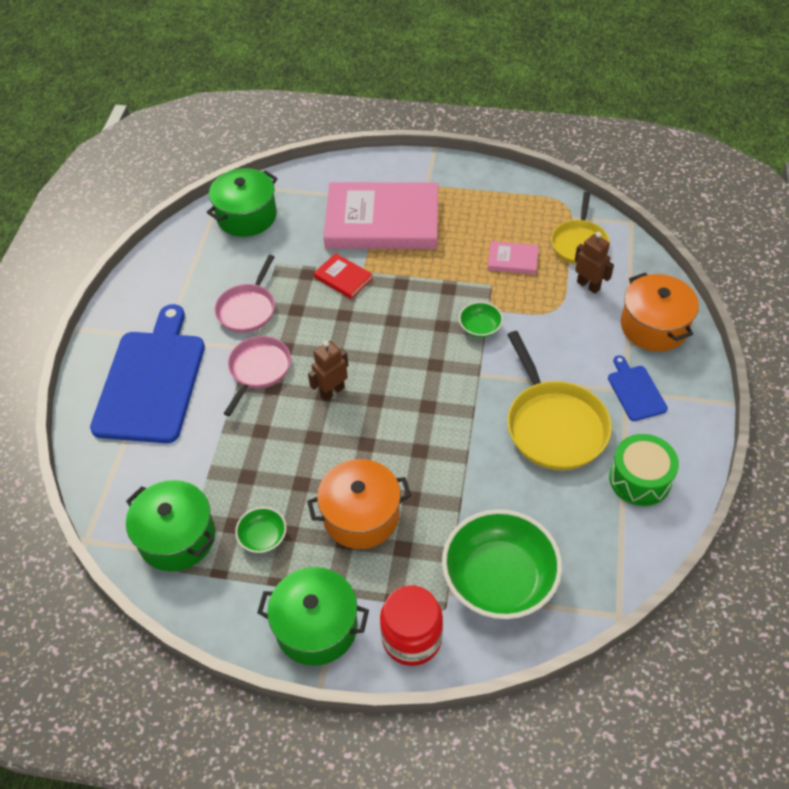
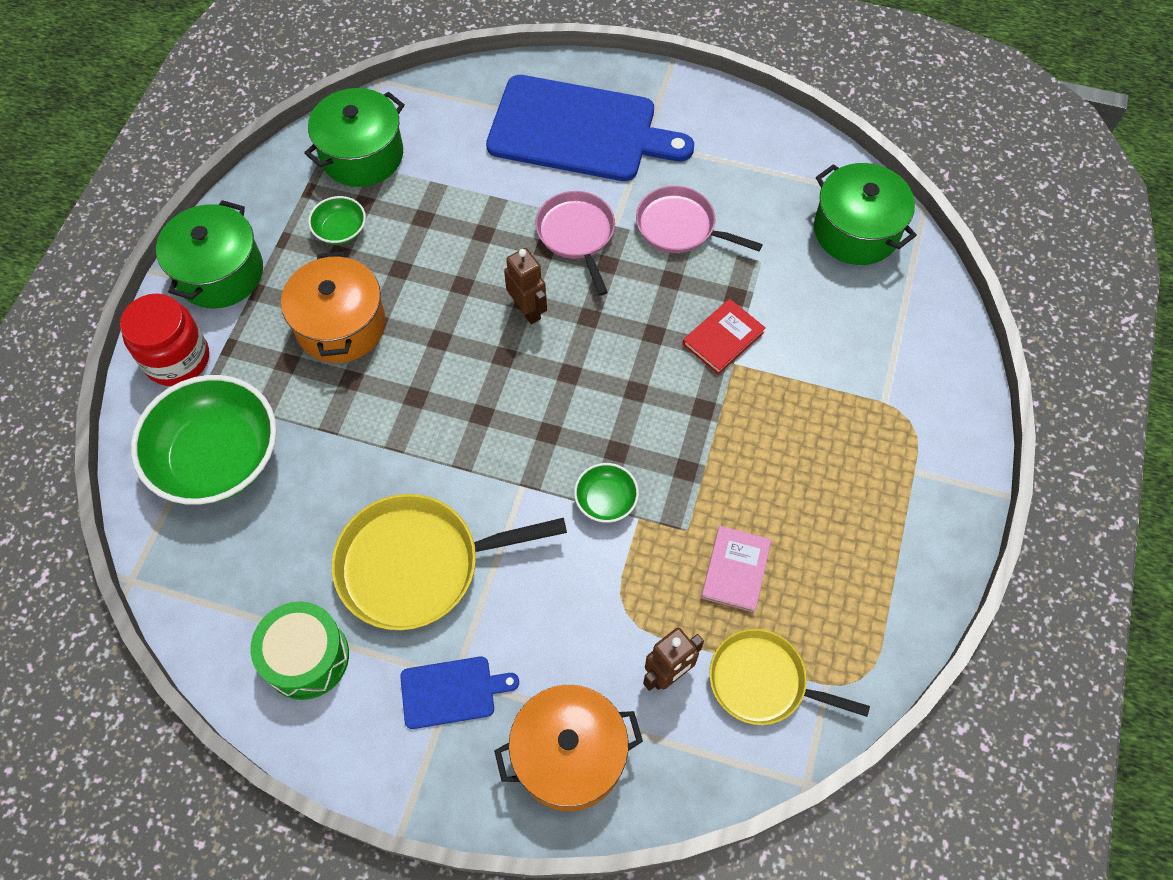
camera: 95 degrees right, 10 degrees up
(258, 370) = (577, 235): pink pan -> pink pan turned 135 degrees counterclockwise
(382, 221) = (835, 399): pink book -> none

